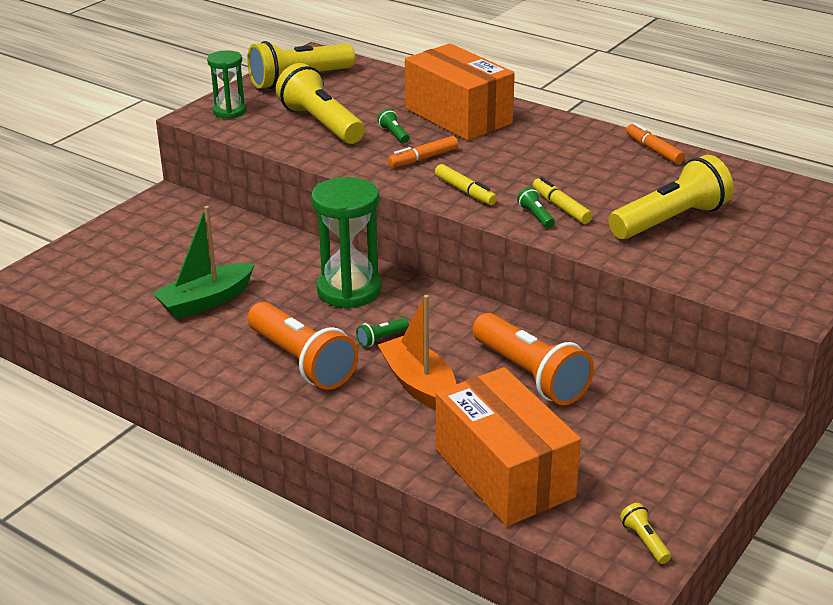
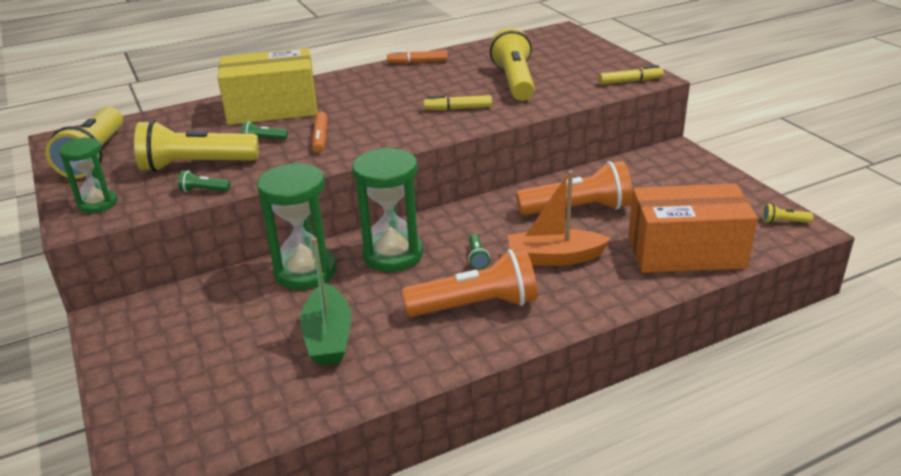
camera: 60 degrees left, 0 degrees up
(288, 256) = (305, 272): none -> green hourglass
(458, 116) = (272, 109): orange box -> yellow box
(465, 191) = (393, 135): yellow marker -> yellow marker (630, 81)
(536, 216) = (460, 120): green flashlight -> green flashlight (204, 190)

